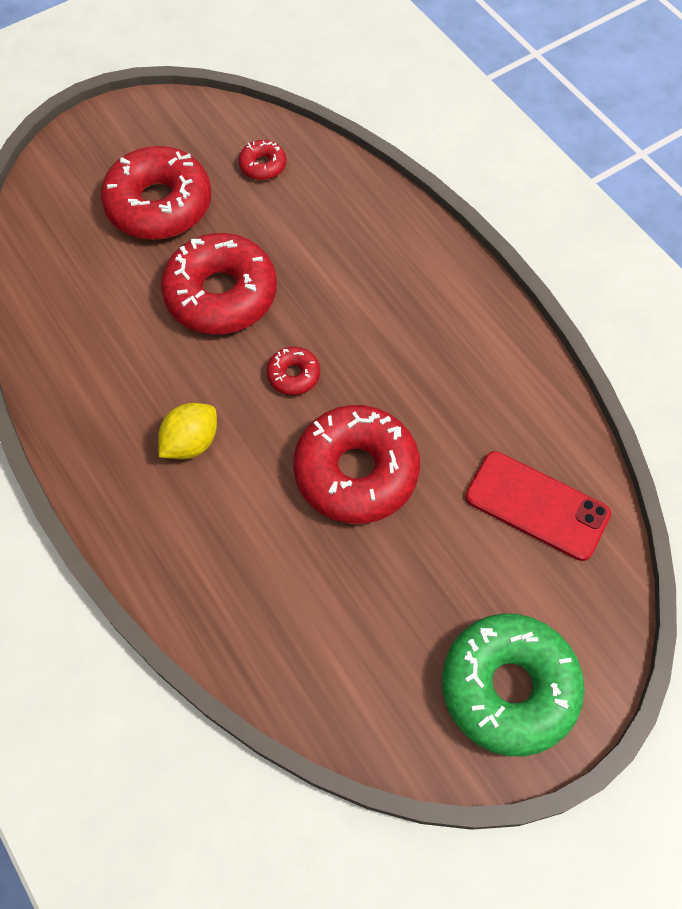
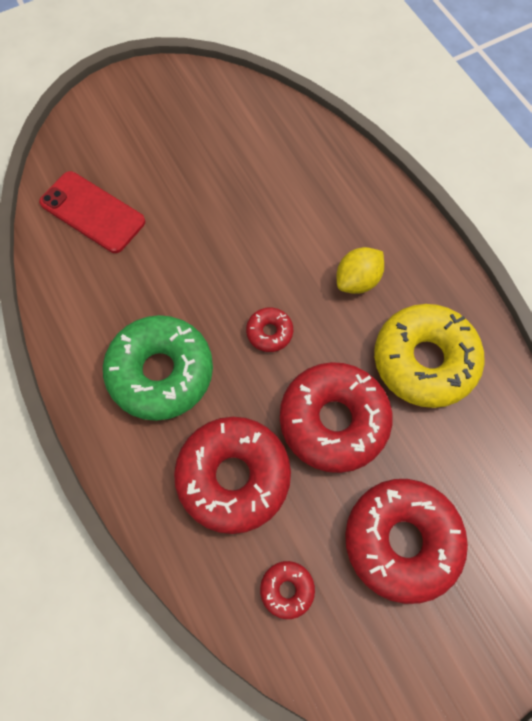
camera: 175 degrees left, 5 degrees up
(119, 358) = (424, 361): none -> yellow donut
(356, 472) = (226, 247): red donut -> red donut (233, 477)
(508, 688) = (145, 106): green donut -> green donut (160, 372)

